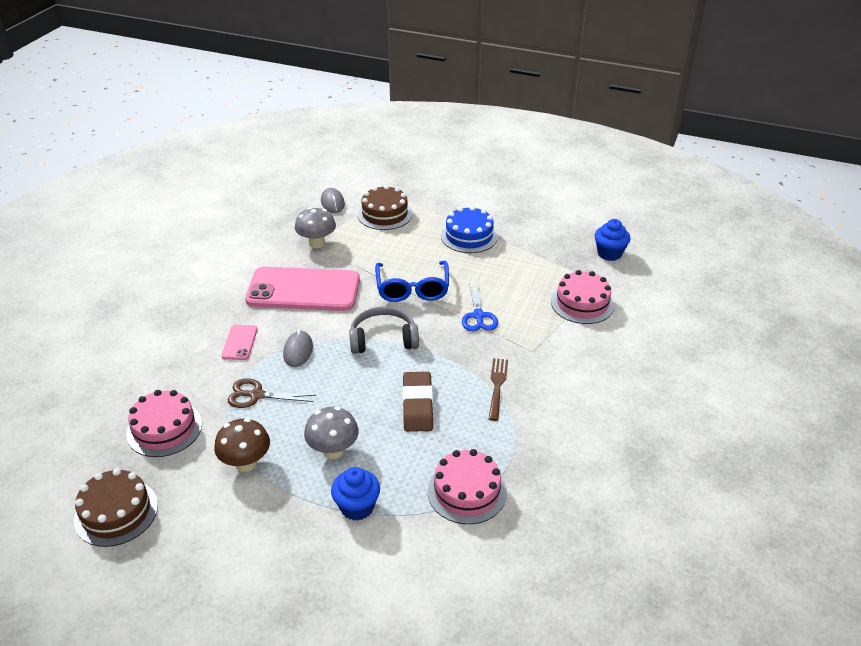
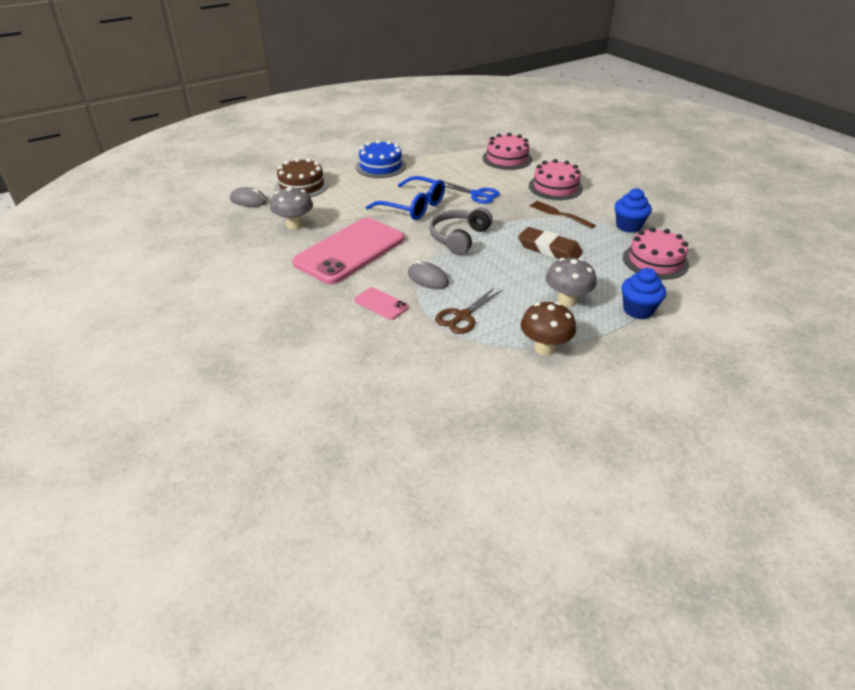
camera: 55 degrees left, 0 degrees up
(116, 512) = (547, 445): brown cake -> none
(164, 429) = (456, 381): pink cake -> pink cake (555, 187)
(609, 253) = (467, 133): blue cupcake -> blue cupcake (628, 226)

